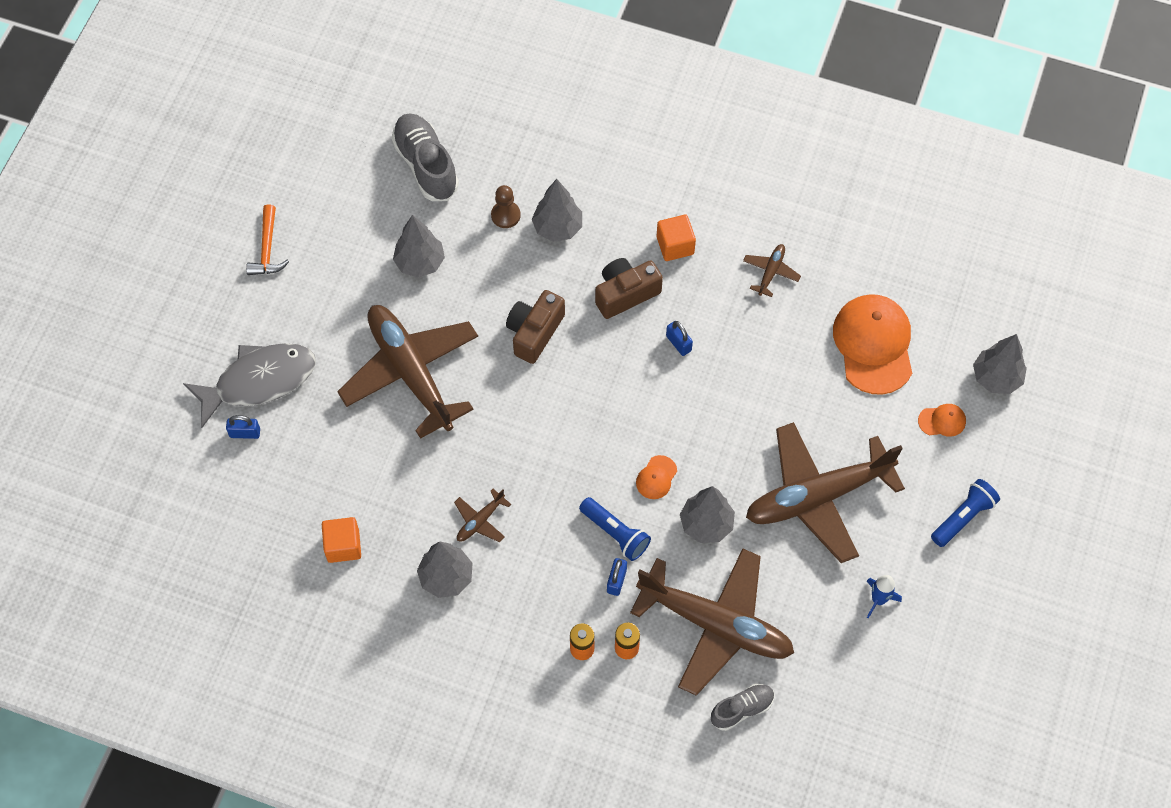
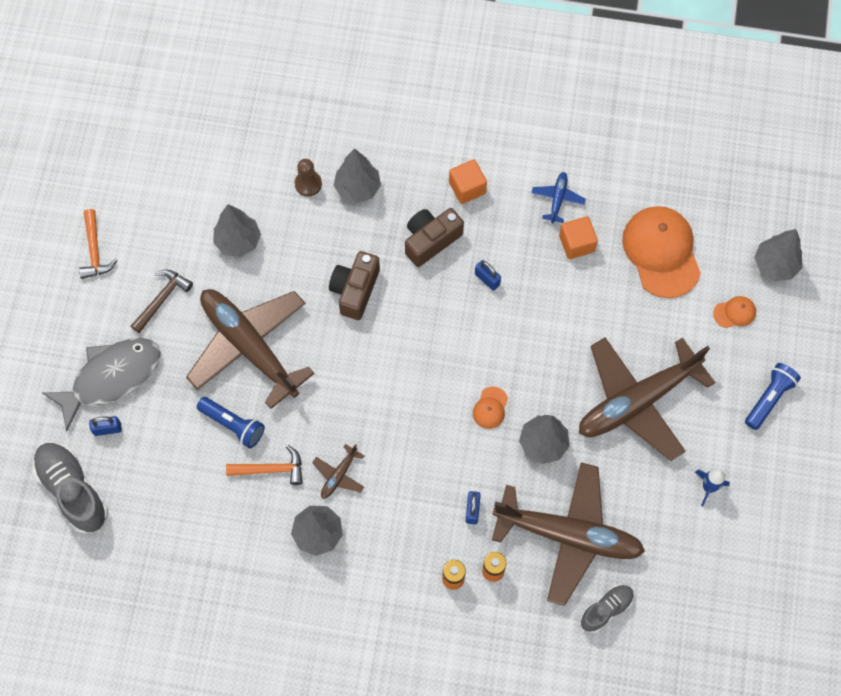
camera: 10 degrees left, 5 degrees up
(328, 309) = (162, 299): none -> brown hammer
(343, 546) = (218, 520): orange cube -> orange cube (576, 244)
(409, 503) = (271, 469): none -> orange hammer
(426, 165) = (226, 148): grey shoe -> grey shoe (73, 491)
(615, 533) = (463, 466): blue flashlight -> blue flashlight (233, 425)
(771, 272) = (557, 199): brown plane -> blue plane

